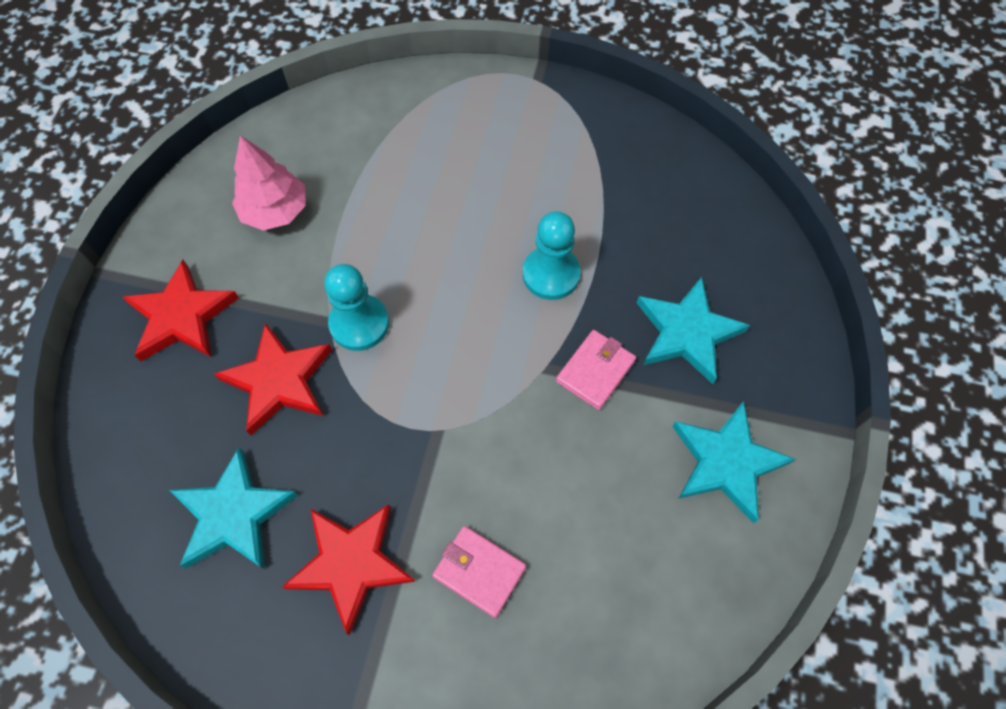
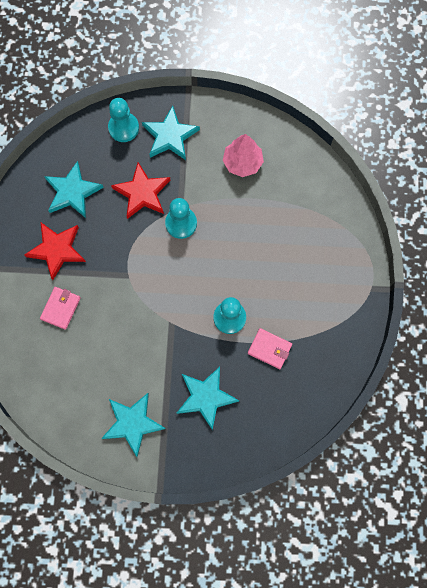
camera: 80 degrees right, 10 degrees up
(132, 396) = (123, 128): none -> turquoise pawn
(181, 316) = (170, 136): red star -> turquoise star
(595, 371) = (174, 350): pink wallet -> pink wallet (269, 349)

